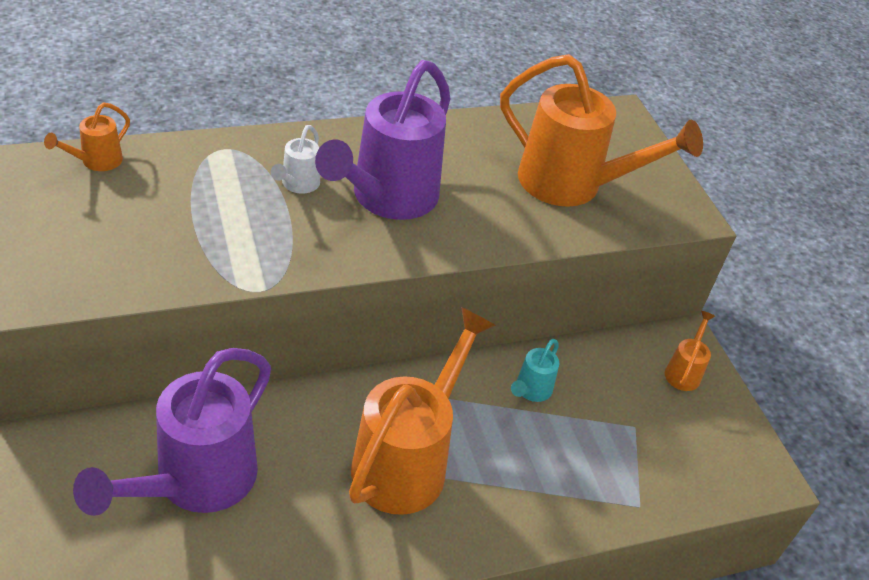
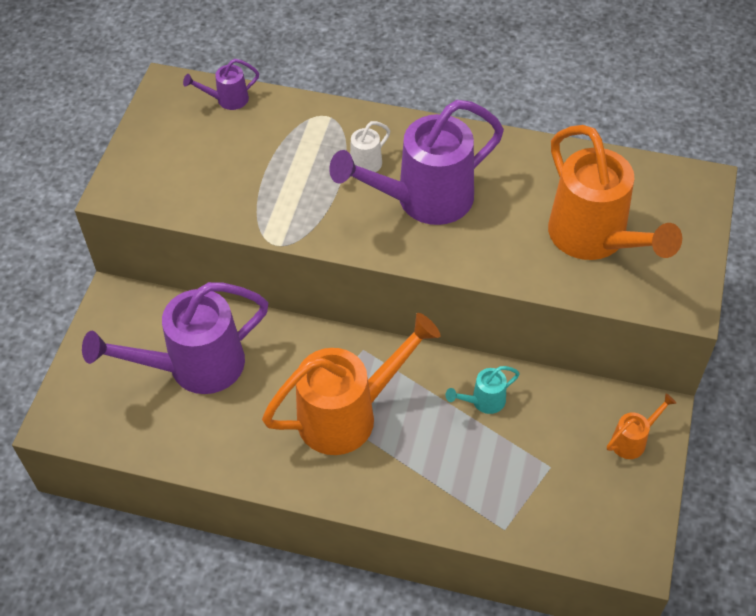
camera: 40 degrees right, 10 degrees up
(97, 161) = (228, 100): orange watering can -> purple watering can

